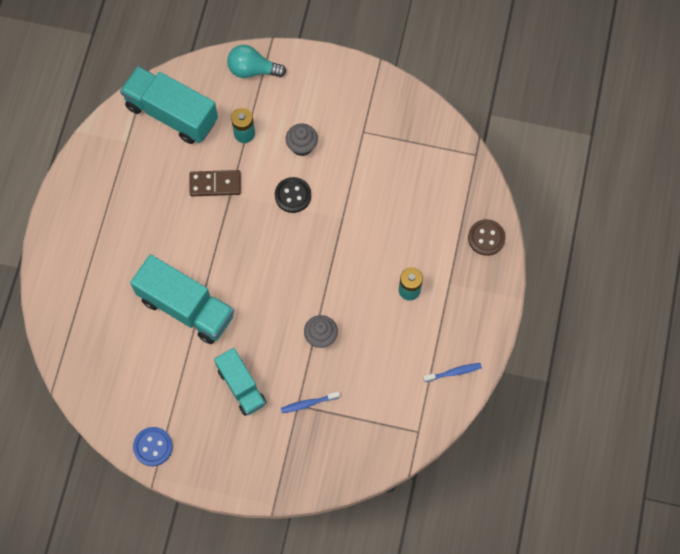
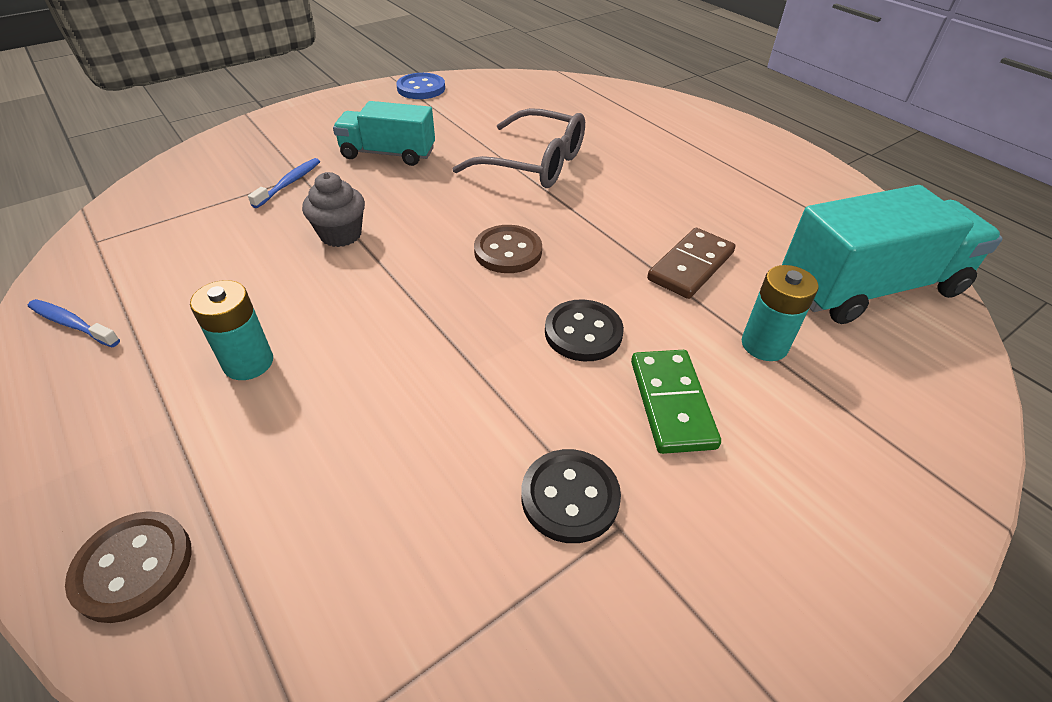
camera: 130 degrees right, 25 degrees down
(186, 307) = (534, 164): turquoise truck -> grey glasses
(252, 70) = (921, 439): turquoise light bulb -> none
(269, 260) = (508, 251): none -> brown button
(302, 146) = (672, 403): grey cupcake -> green domino
(365, 150) = (570, 497): none -> black button
(454, 372) = (72, 324): blue toothbrush -> blue toothbrush turned 90 degrees clockwise

